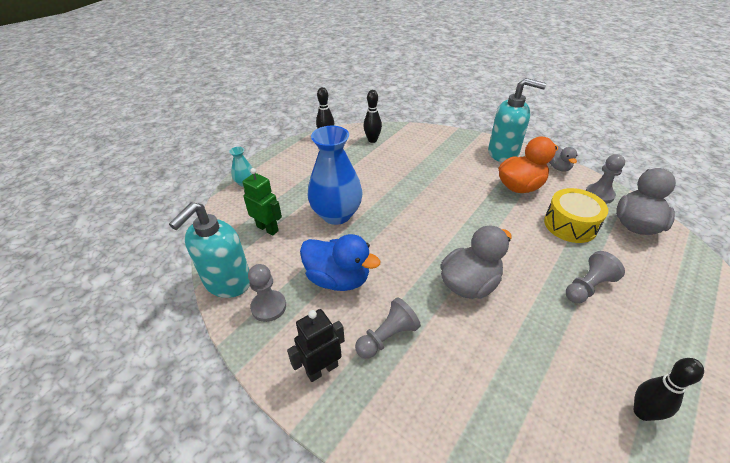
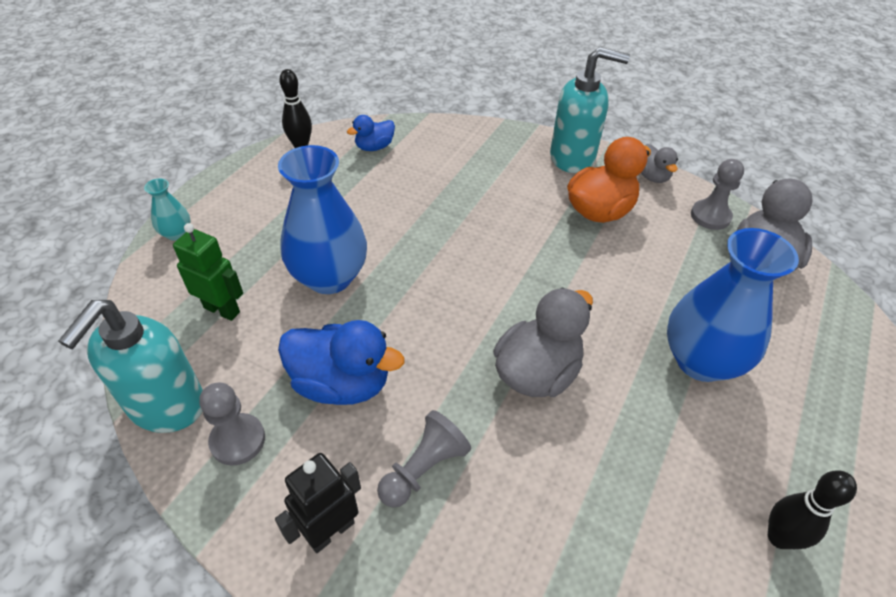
camera: 10 degrees left, 5 degrees up
(372, 140) = (374, 147): black bowling pin -> blue duck
(570, 225) = (673, 266): yellow drum -> none
(587, 287) = (701, 361): grey pawn -> blue vase

